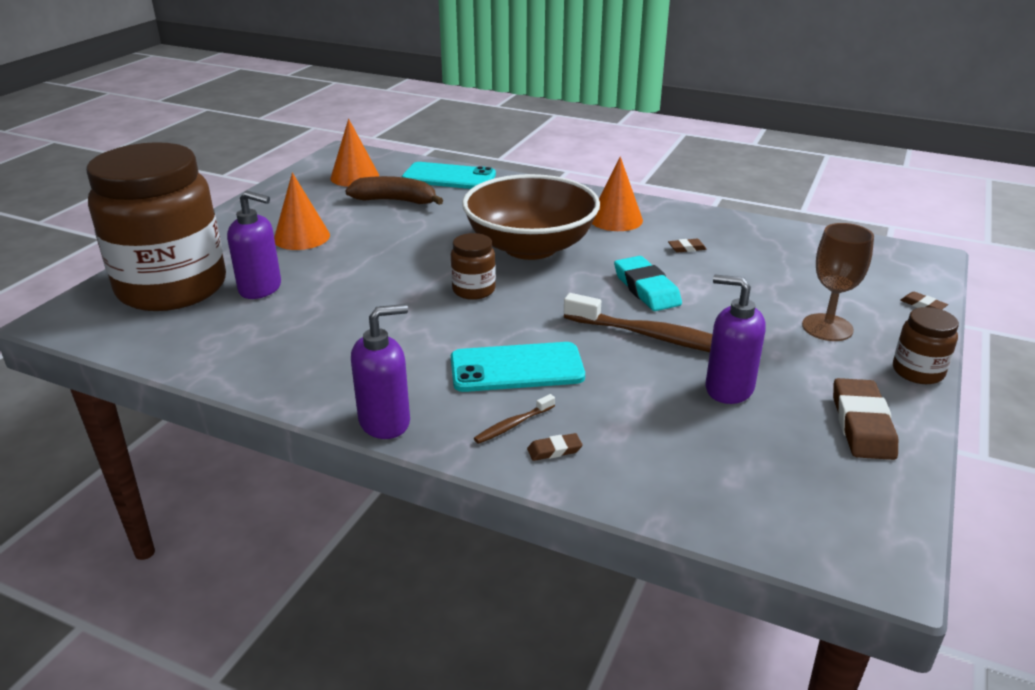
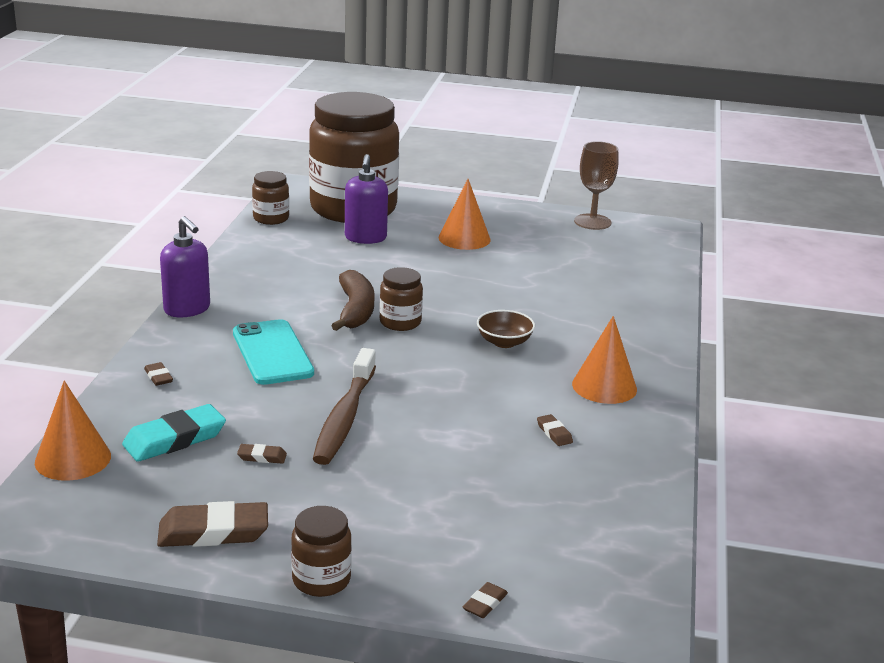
camera: 75 degrees right, 5 degrees down
(153, 344) = (271, 218): none -> brown jar
(354, 177) = (611, 241): orange cone -> orange cone (73, 459)
(395, 201) = (568, 266): brown banana -> brown banana (355, 310)
(449, 177) = (648, 285): turquoise phone -> none
(513, 425) = (189, 358): brown toothbrush -> none
(530, 247) = (504, 342): brown bowl -> brown bowl, size x0.40
(646, 289) = (442, 410): turquoise eraser -> turquoise eraser (174, 439)
(728, 388) = (262, 457): purple soap dispenser -> brown eraser
(827, 327) = (400, 523): brown goblet -> brown goblet (592, 222)

